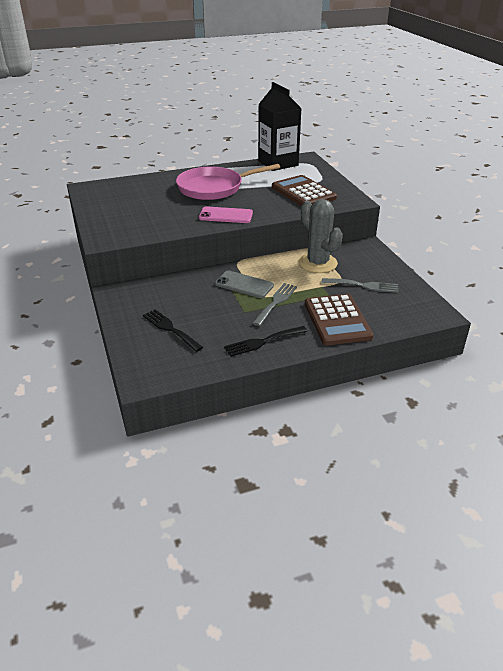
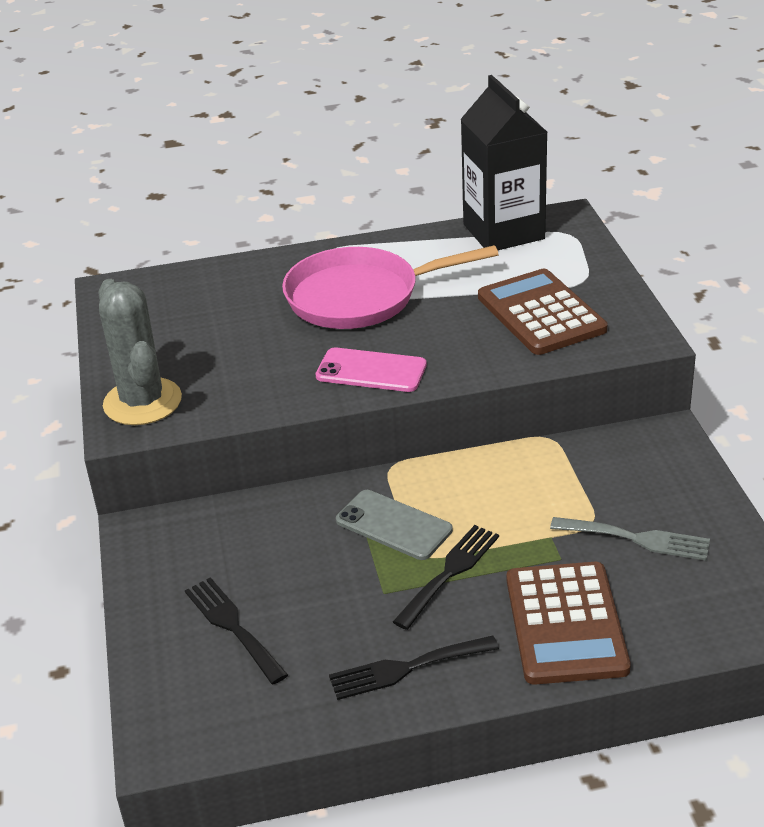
camera: 10 degrees right, 0 degrees up
(276, 302) = (450, 572): grey fork -> black fork
(317, 263) = (553, 477): grey cactus -> grey cactus (142, 402)

